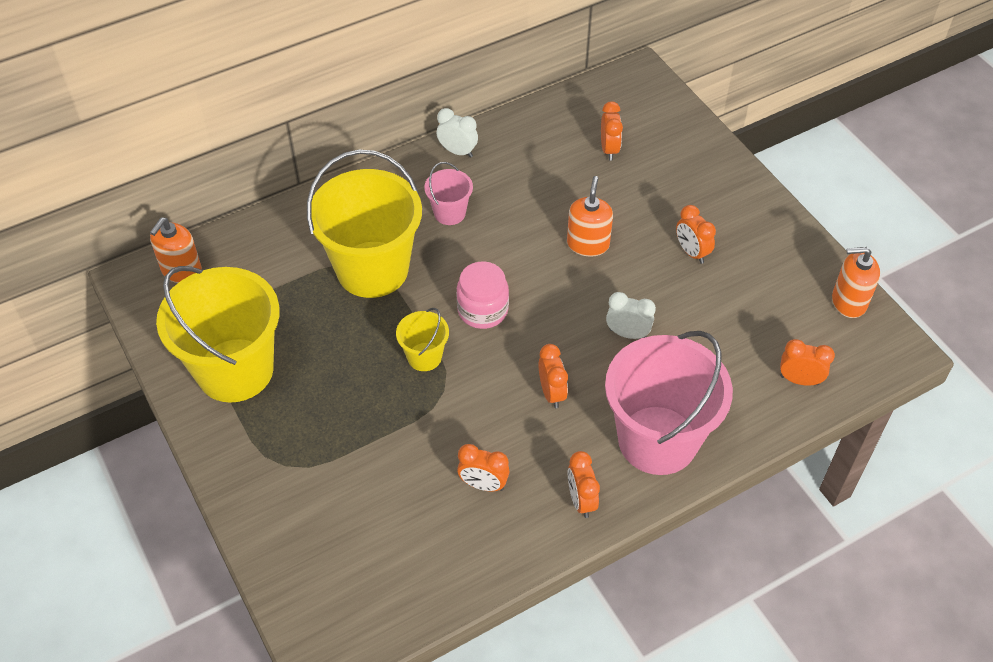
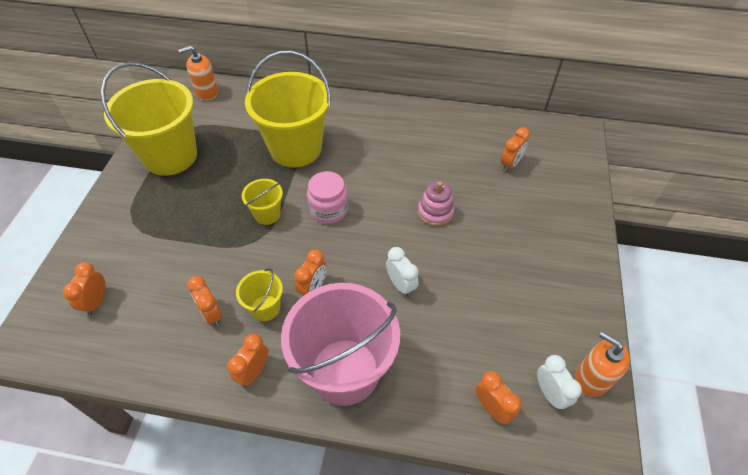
camera: 40 degrees right, 0 degrees up
(449, 213) = (371, 144): pink bucket -> none
(457, 151) = (413, 114): white clock -> white clock (550, 393)
(527, 442) = (265, 308): none -> yellow bucket
(588, 244) = (435, 212): orange soap dispenser -> pink stacking toy
(691, 252) = (501, 262): orange clock -> orange clock (97, 302)

